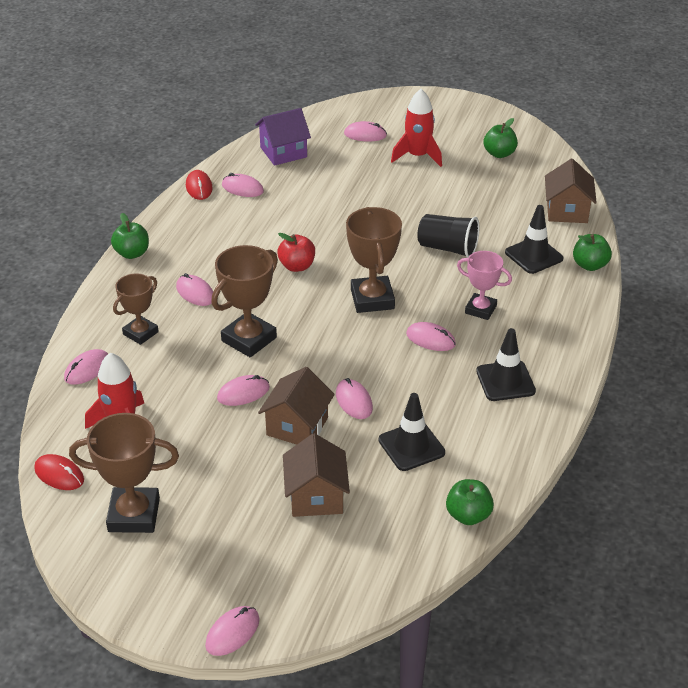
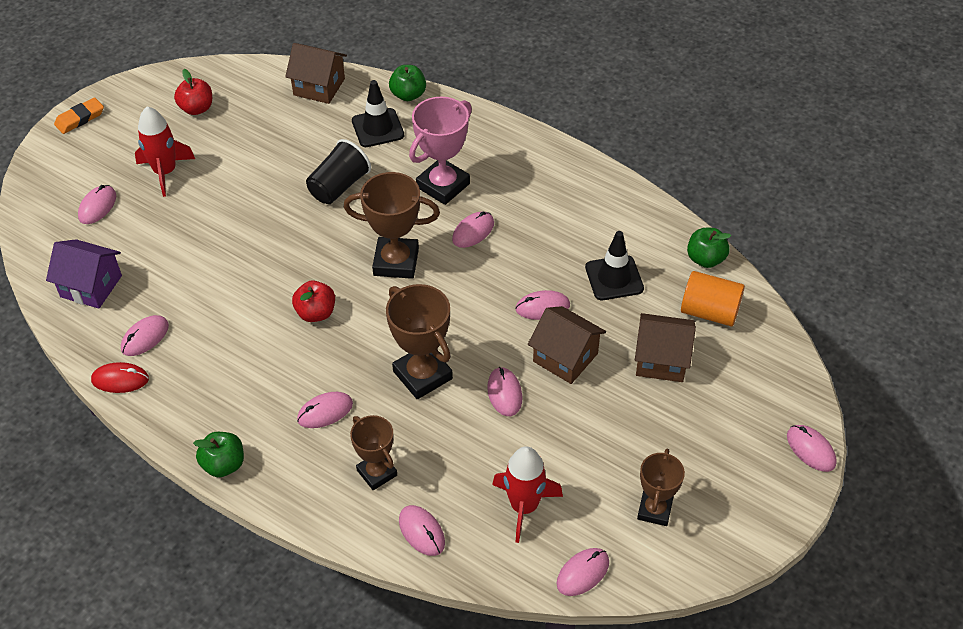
camera: 75 degrees left, 10 degrees up
(59, 474) = (582, 573): red mouse -> pink mouse
(134, 515) = (654, 510): brown trophy -> brown trophy, size x0.65
(283, 152) = (91, 286): purple house -> purple house turned 60 degrees counterclockwise
(394, 527) = (709, 312): none -> orange cylinder
(455, 103) = (80, 118): none -> orange eraser
(480, 309) = (443, 185): pink trophy -> pink trophy, size x1.55
(499, 154) = (197, 108): green apple -> red apple
(505, 381) = (548, 194): black traffic cone -> none

